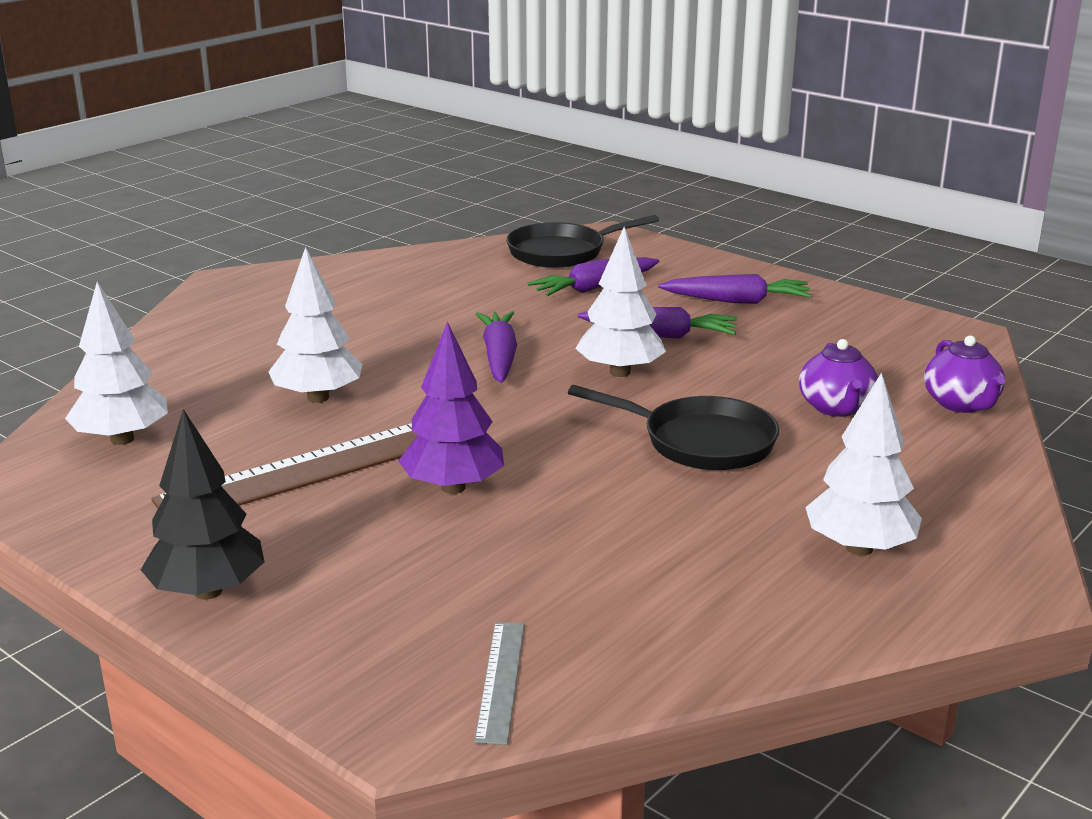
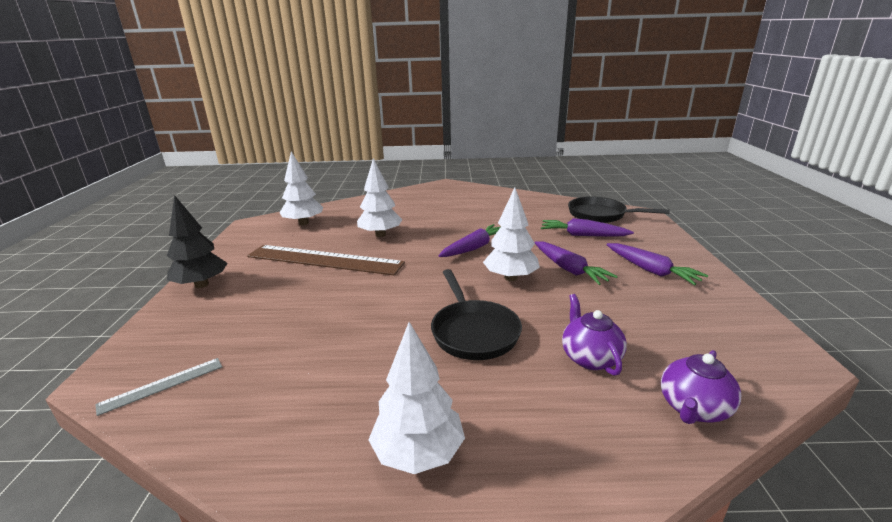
camera: 50 degrees right, 0 degrees up
(453, 487) = (338, 292): purple tree -> none
(836, 408) = (590, 358): purple teapot -> purple teapot turned 120 degrees clockwise

